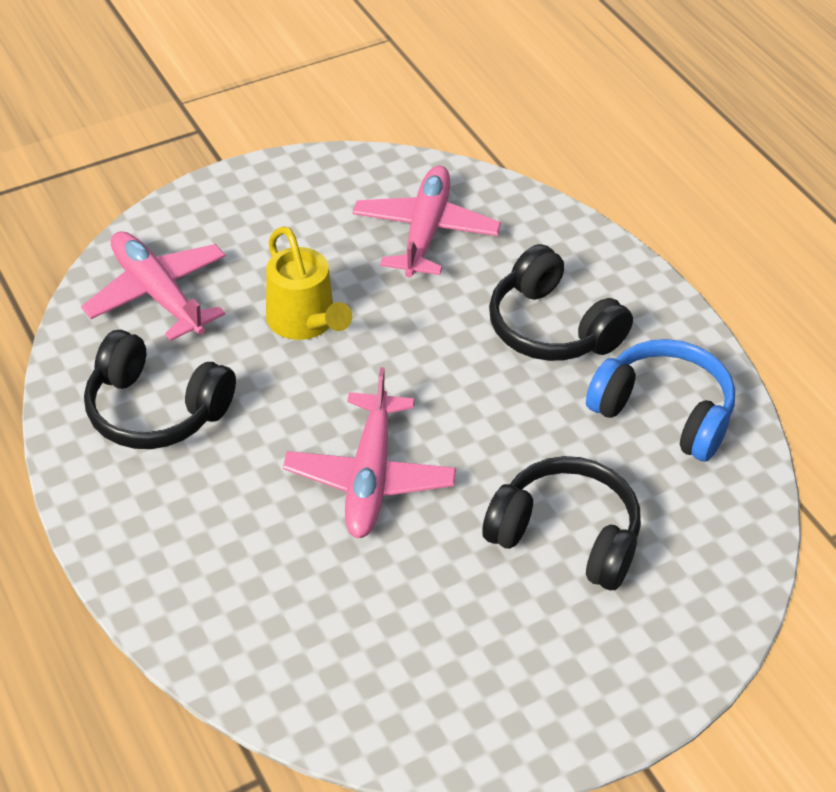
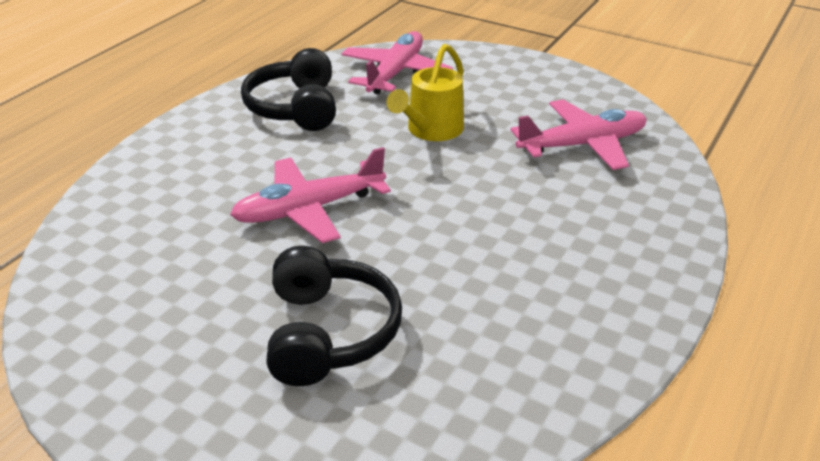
camera: 60 degrees right, 10 degrees down
(552, 328) = (557, 240): black headphones -> none
(664, 412) = (531, 342): blue headphones -> none

